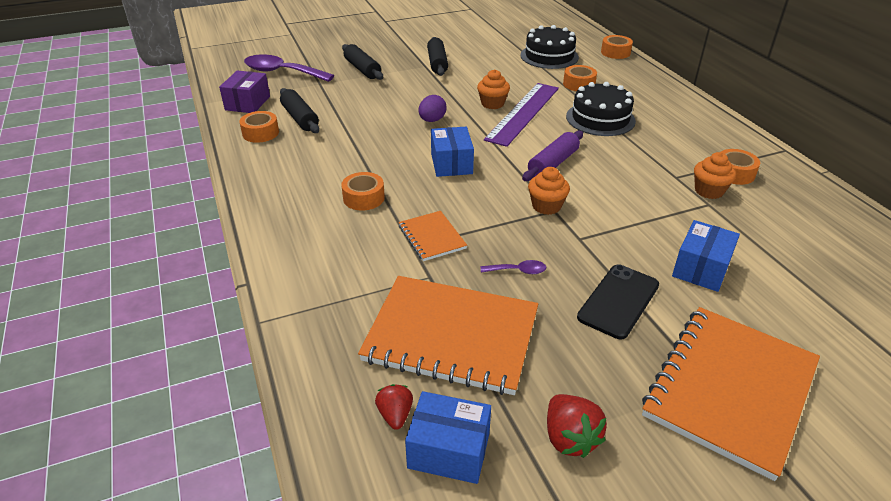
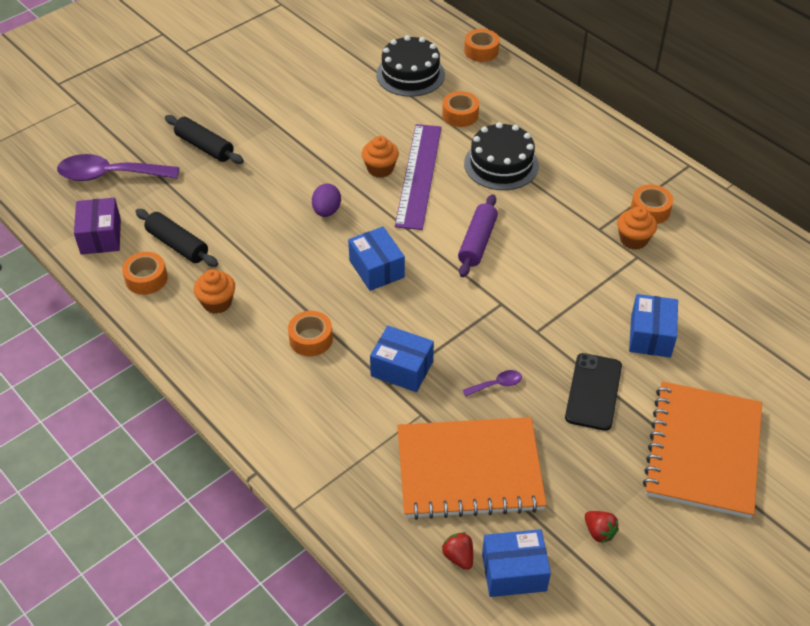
camera: 20 degrees left, 10 degrees up
(432, 237) = (402, 369): orange notebook -> blue box
(437, 63) = (288, 116): black rolling pin -> none
(546, 206) = (492, 300): orange cupcake -> orange cupcake (217, 303)
(569, 438) = (599, 532): red strawberry -> red strawberry, size x0.66

